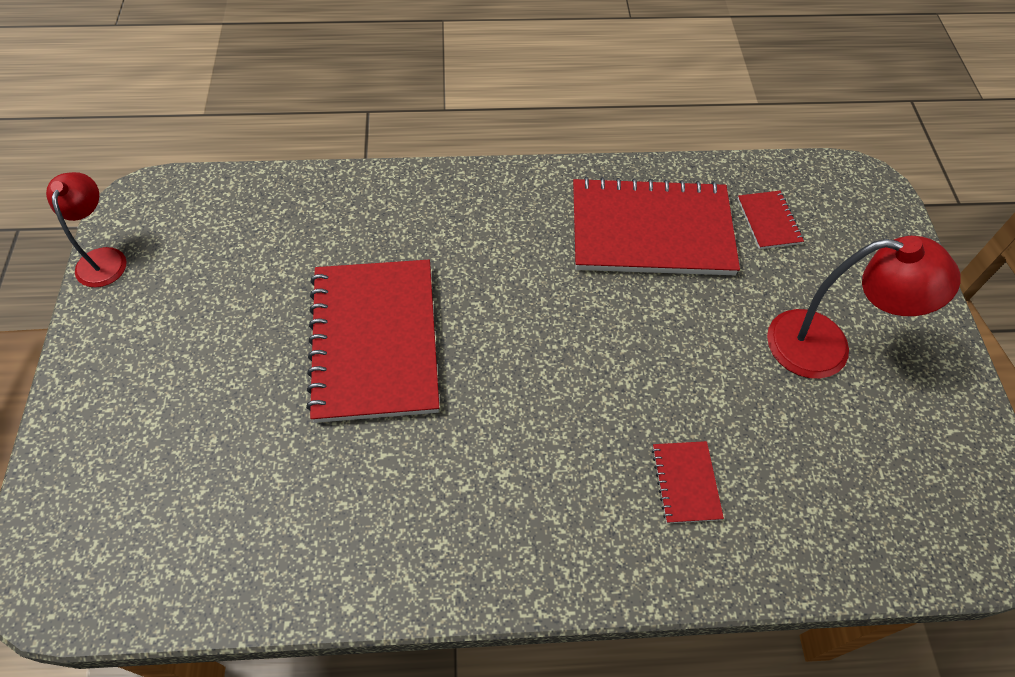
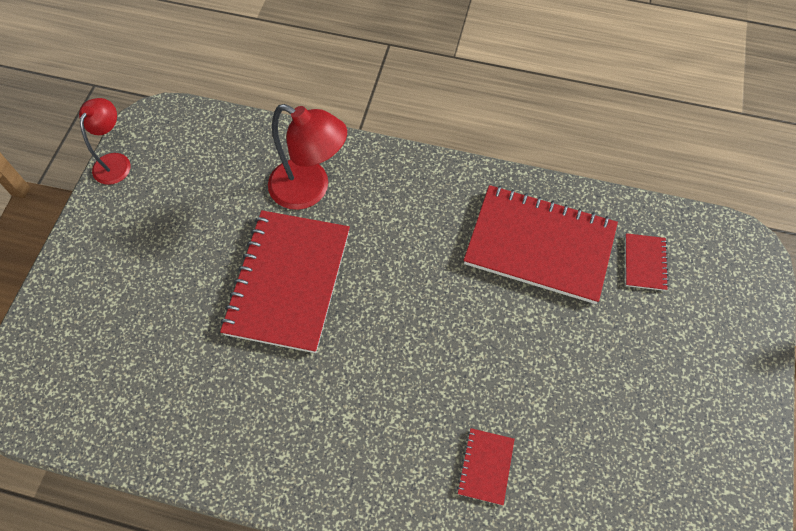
camera: 20 degrees right, 5 degrees up
(826, 347) = (648, 388): red lamp -> red lamp (310, 189)

